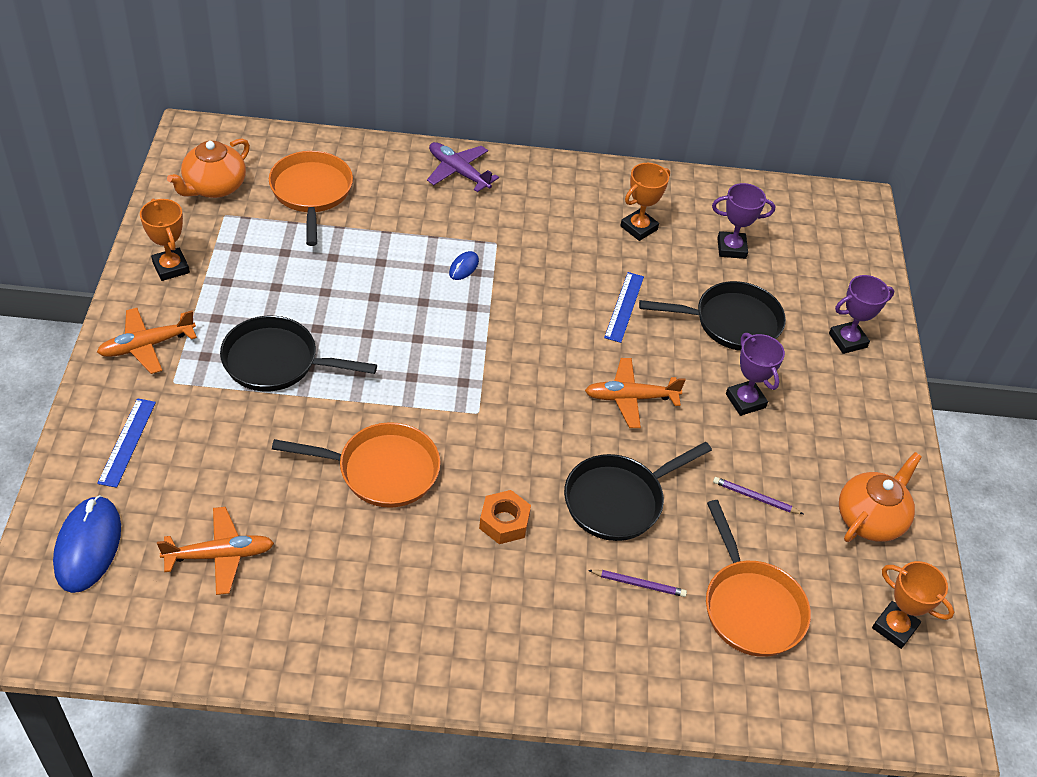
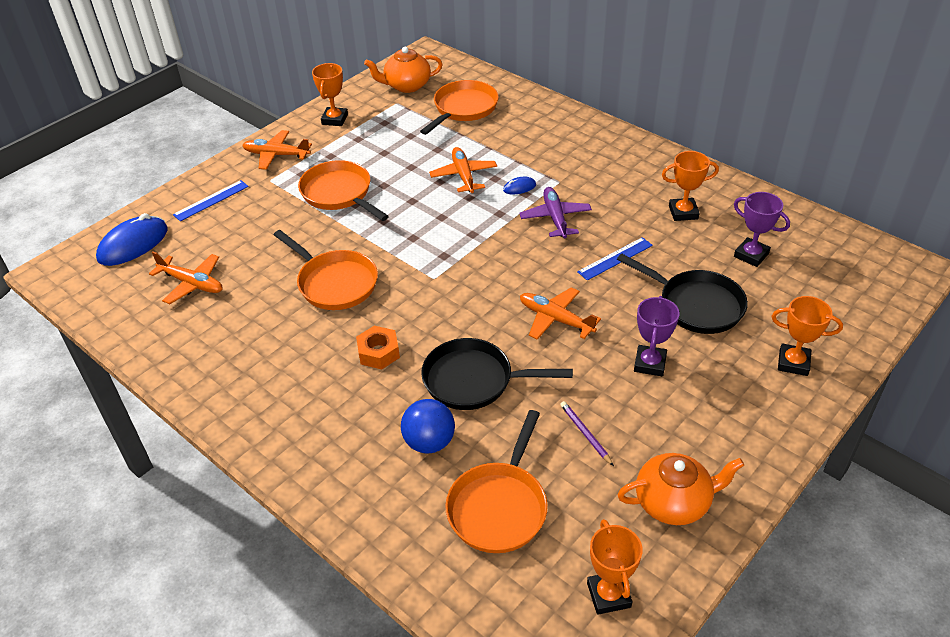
camera: 45 degrees right, 5 degrees down
(276, 361) = (339, 193): black pan -> orange pan
(393, 278) = (463, 175): none -> orange plane
(458, 172) = (578, 130): purple plane -> purple plane (555, 218)
(638, 584) = (429, 442): purple pencil -> blue ball
(847, 340) = (793, 363): purple trophy -> orange trophy

